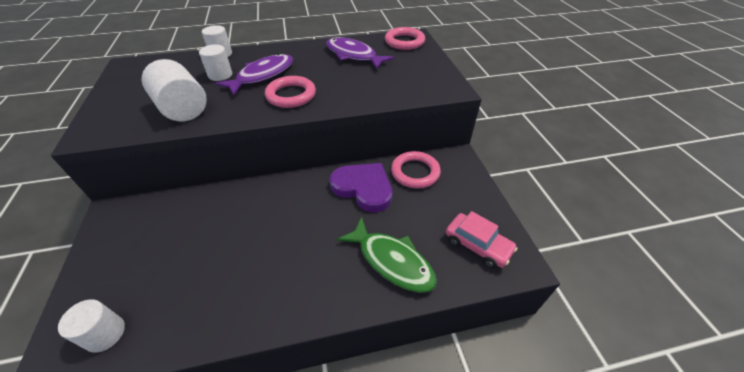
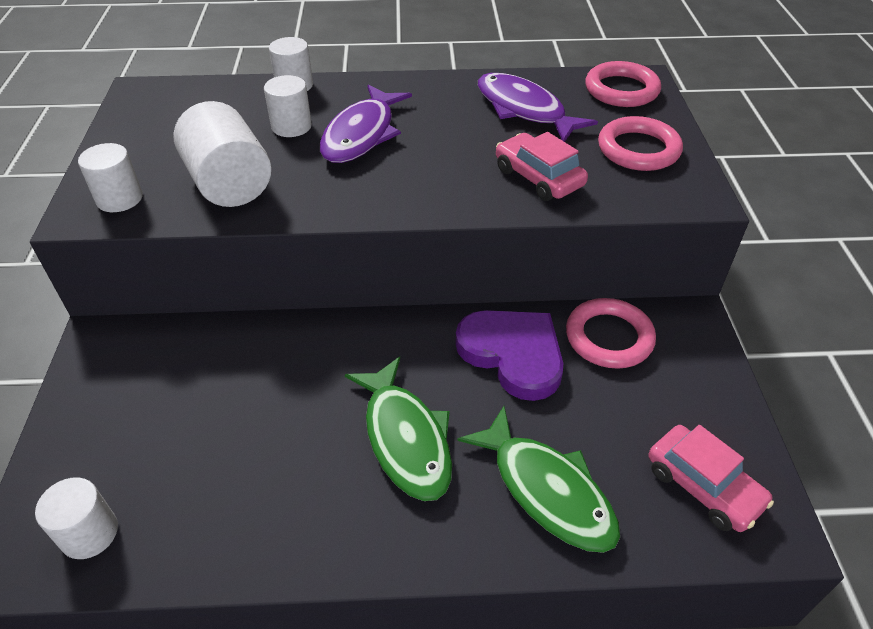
camera: 10 degrees right, 0 degrees up
(112, 124) = (119, 198): none -> white cylinder
(262, 75) = (362, 134): purple fish -> purple fish turned 150 degrees clockwise
(291, 95) = (408, 177): pink ring -> pink ring (638, 149)
(306, 243) = (405, 438): none -> green fish
(365, 88) = (538, 177): none -> pink car

